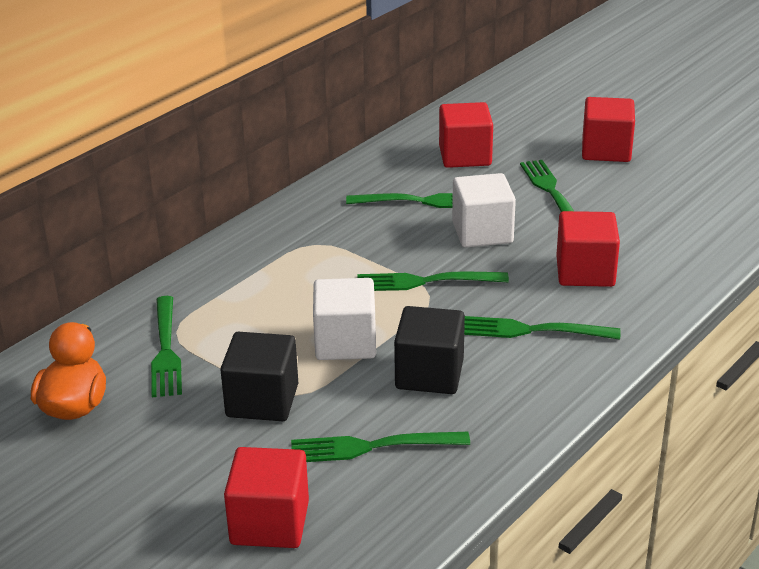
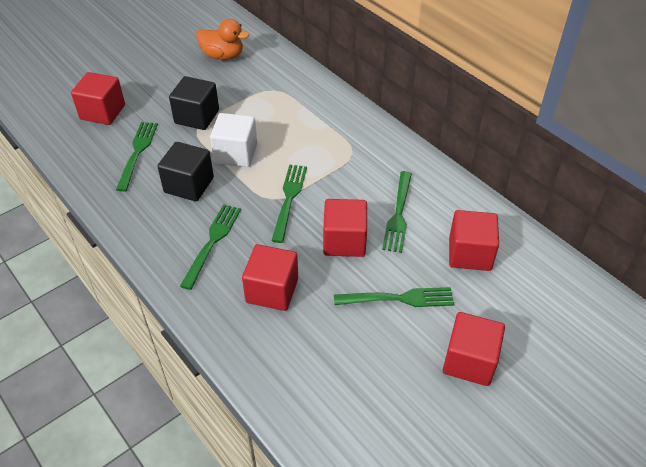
camera: 100 degrees right, 15 degrees up
(166, 350) = (258, 86): green fork -> none
(482, 232) = (344, 241): white cube -> red cube

